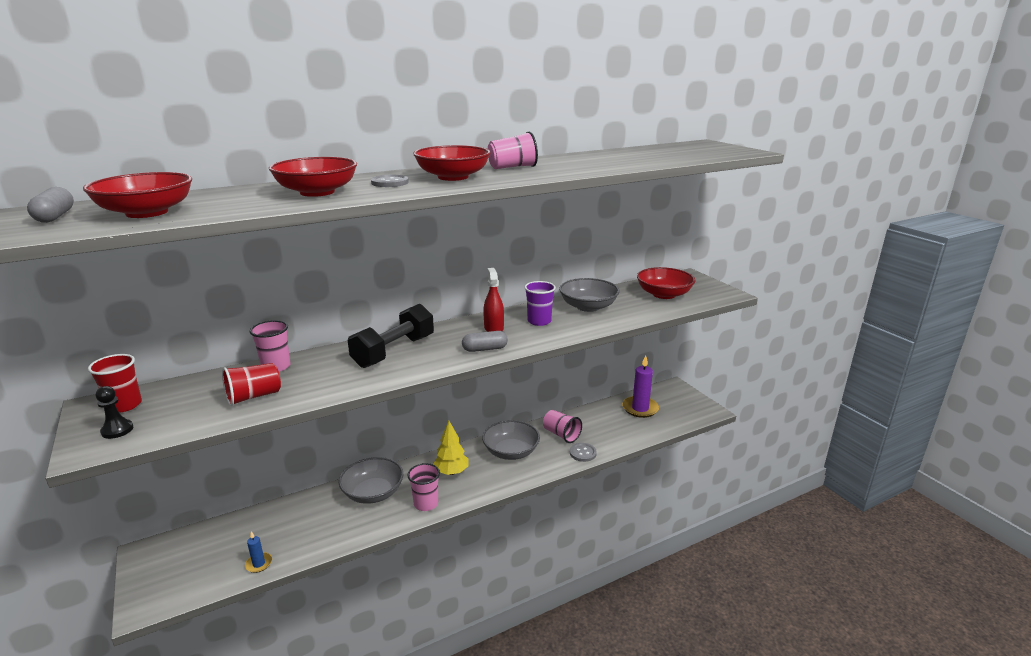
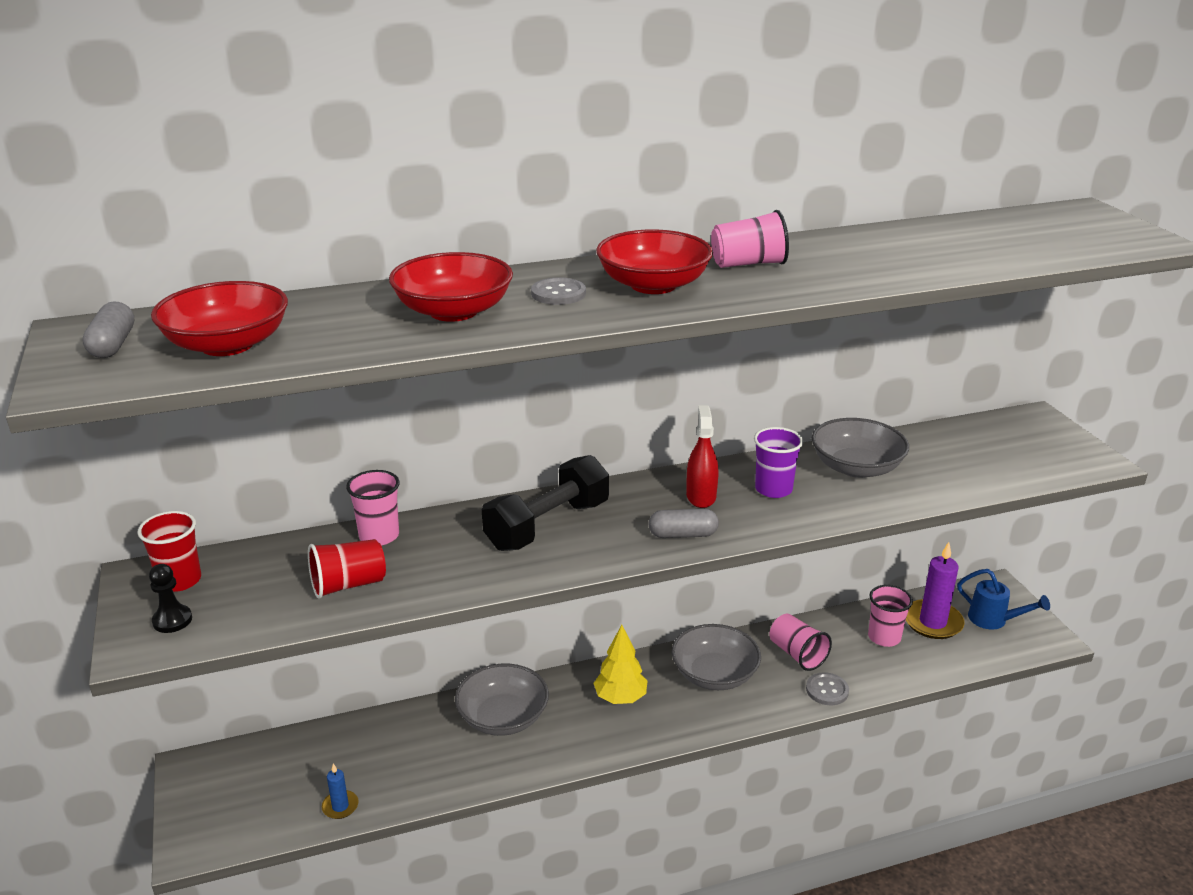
camera: 10 degrees right, 5 degrees up
(426, 503) = (578, 745): pink cup -> pink cup (884, 637)
(664, 294) = (986, 453): red bowl -> none
(675, 404) = (993, 620): none -> blue watering can

